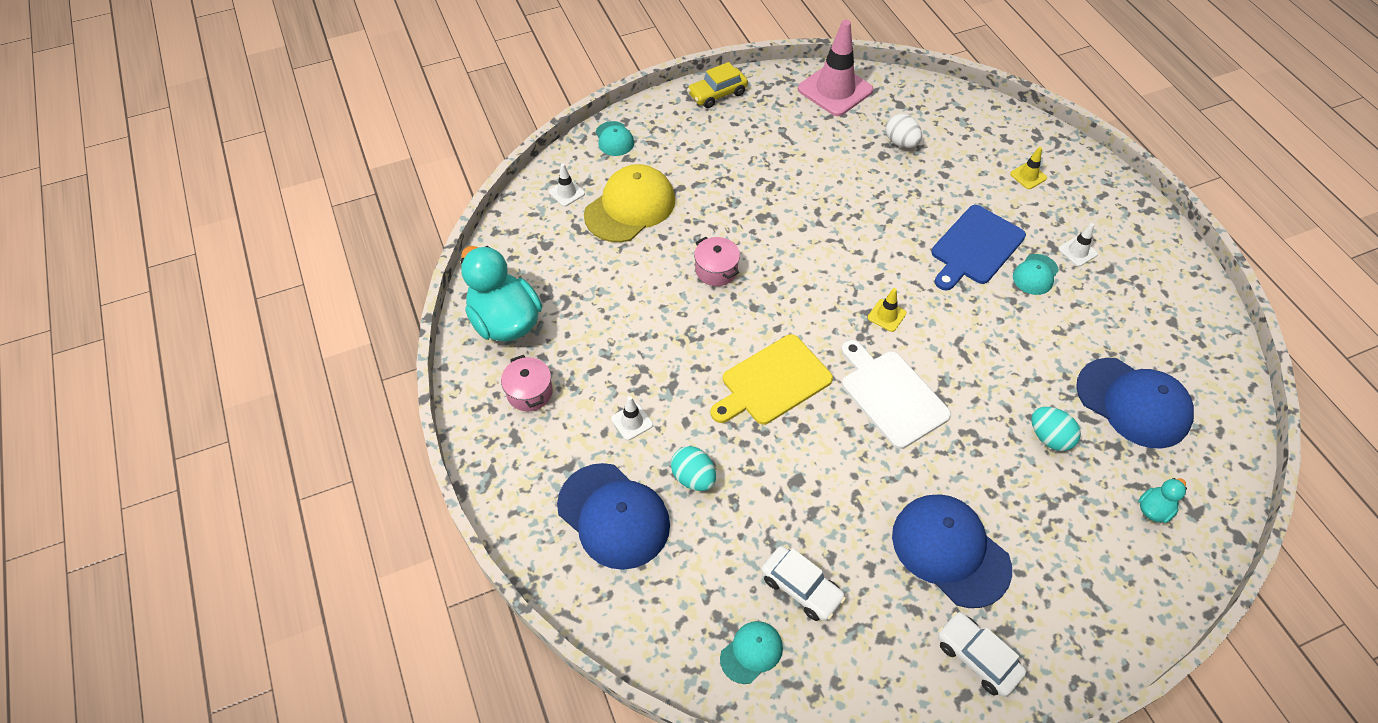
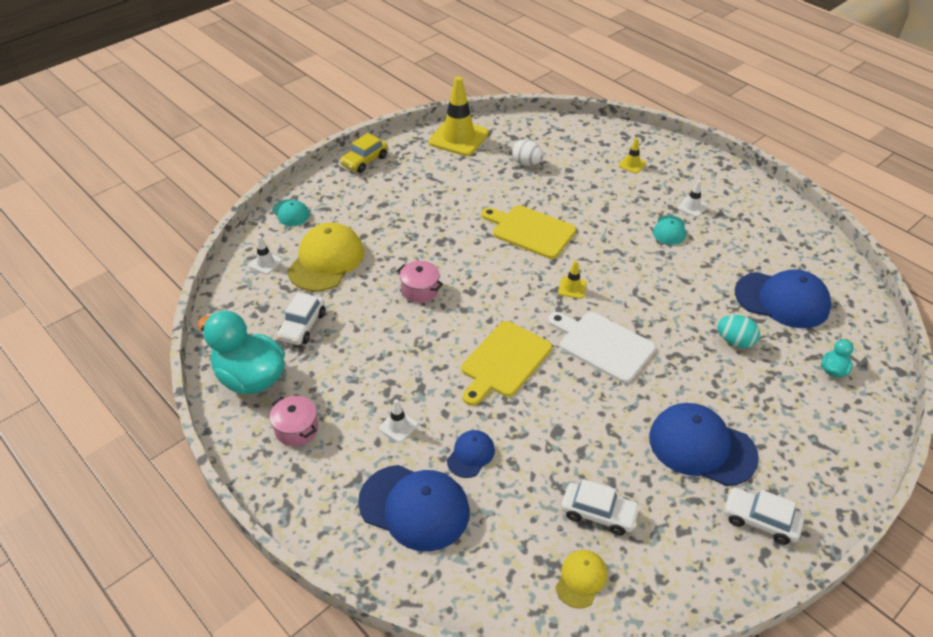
camera: 20 degrees left, 10 degrees down
(577, 277) = (302, 326): none -> white car
(693, 477) = (471, 455): turquoise egg -> blue cap
(751, 652) = (581, 579): turquoise cap -> yellow cap
(835, 90) = (458, 138): pink traffic cone -> yellow traffic cone
(869, 231) = (530, 231): none -> yellow cutting board
(975, 247) = (617, 222): blue cutting board -> none

